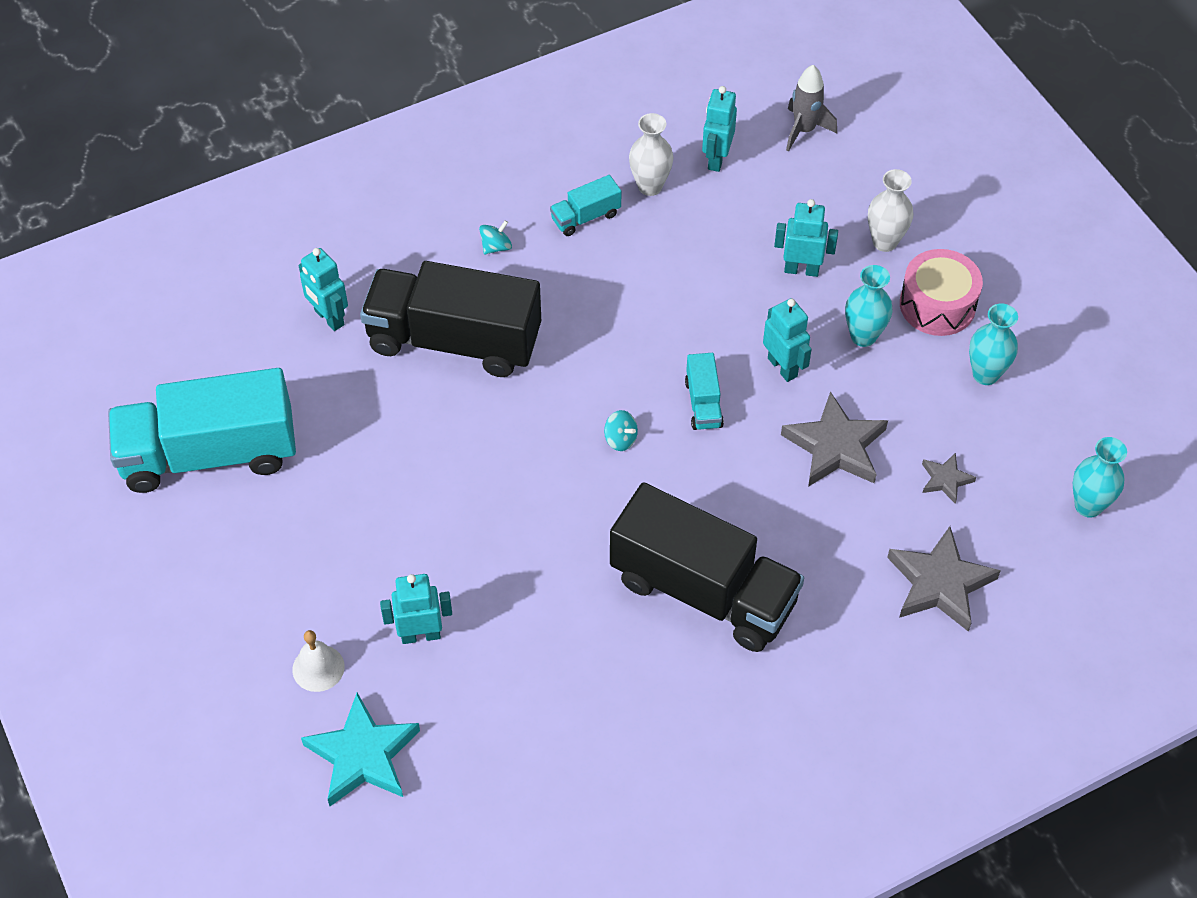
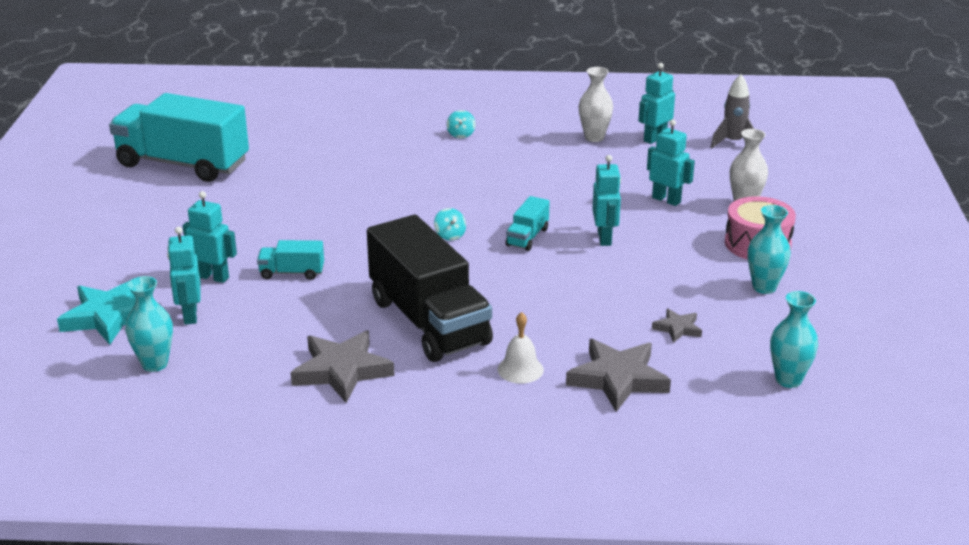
camera: 30 degrees right, 25 degrees down
(318, 668) = (132, 269): white bell -> white bell (520, 369)
(329, 318) = (321, 133): turquoise robot -> turquoise robot (190, 315)
(454, 341) = (388, 163): black truck -> none
(496, 247) = (461, 134): turquoise spinning top -> turquoise spinning top turned 105 degrees clockwise
(585, 217) = (535, 138): turquoise truck -> turquoise truck (292, 273)
(835, 446) = (605, 286): grey star -> grey star (342, 371)
(863, 336) = (682, 242): turquoise vase -> turquoise vase (155, 364)

